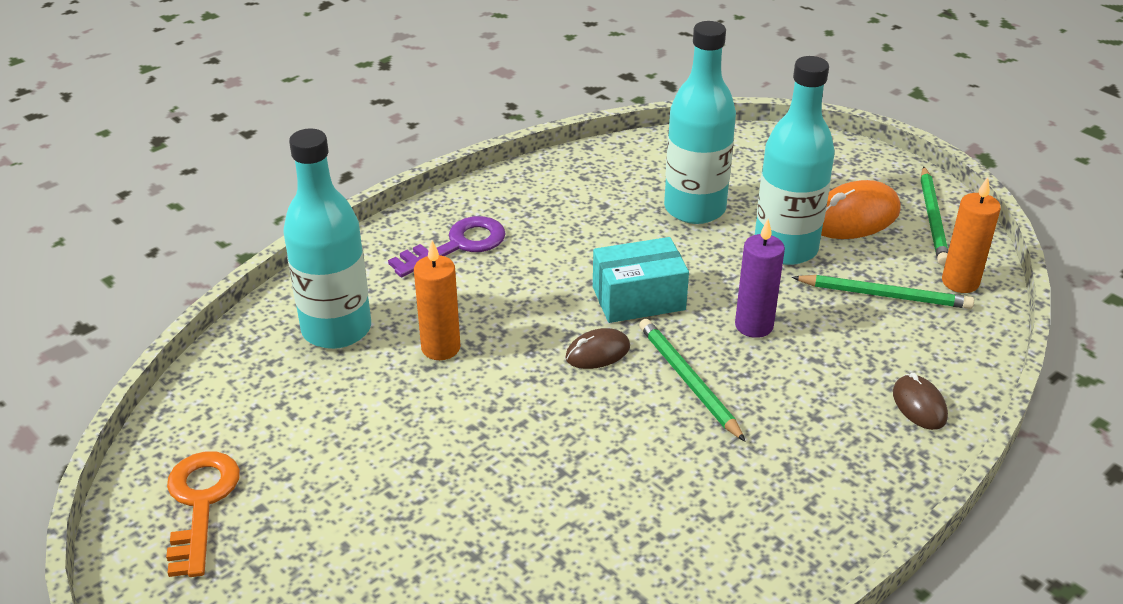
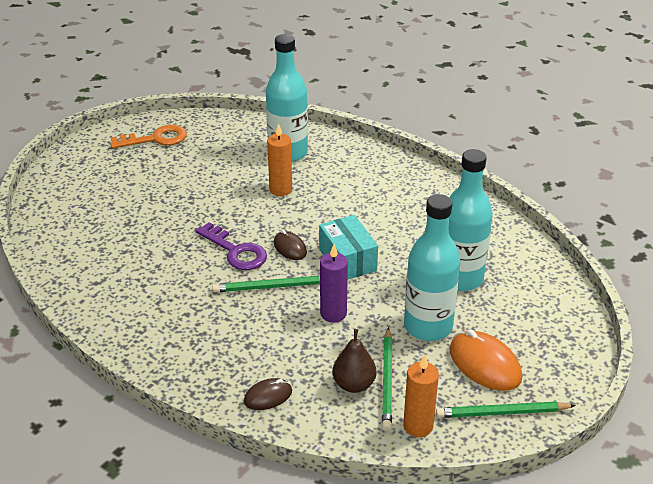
camera: 80 degrees right, 0 degrees up
(457, 245) = (378, 181): purple key -> purple key (235, 251)
(688, 381) = (271, 287): green pencil -> green pencil turned 150 degrees counterclockwise
(892, 324) = (354, 384): none -> brown pear

